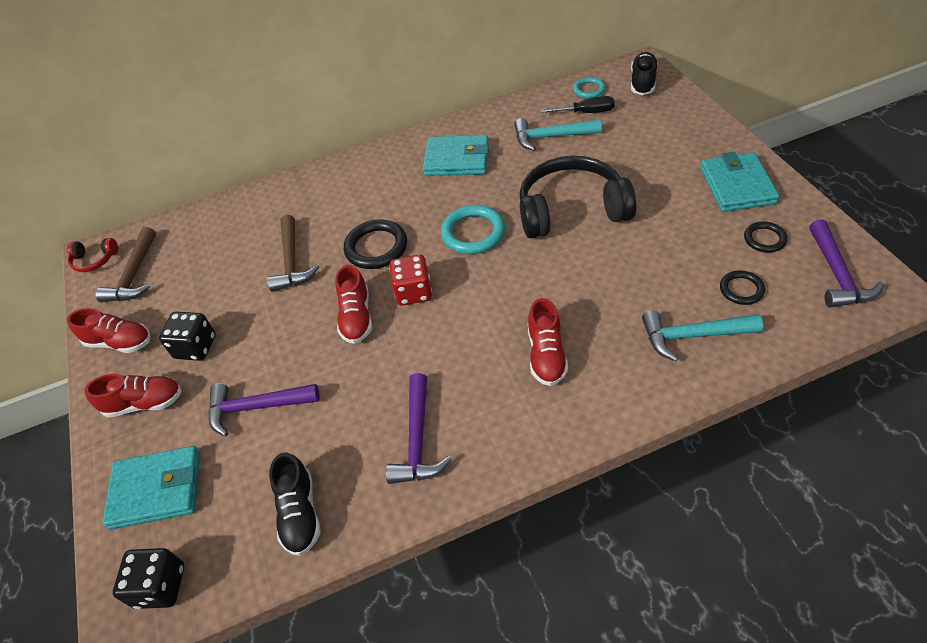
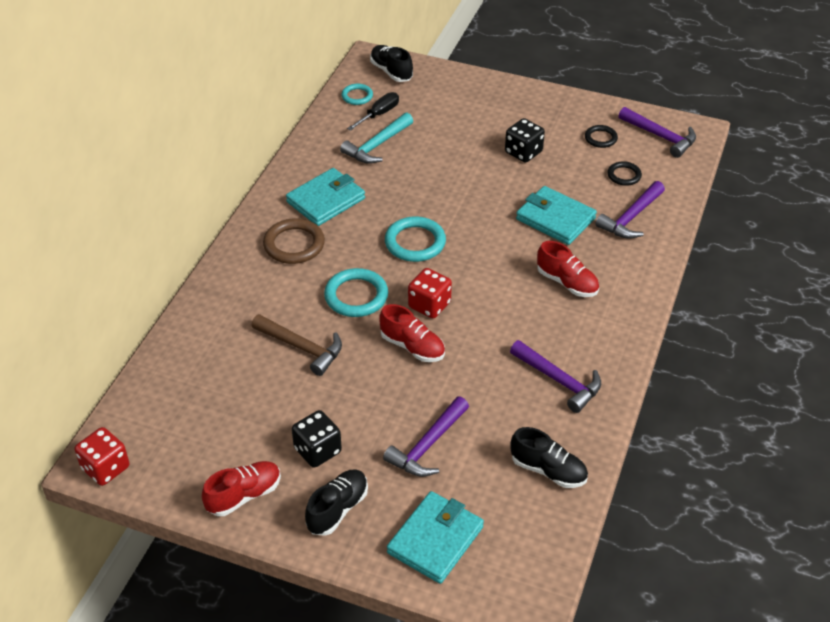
camera: 55 degrees left, 5 degrees down
(94, 260) = (105, 468): red headphones -> red dice
(134, 275) = (170, 449): brown hammer -> none
(144, 403) = (337, 509): red shoe -> black shoe
(160, 586) = (524, 574): black dice -> black dice (523, 152)
(376, 247) = (356, 296): black ring -> turquoise ring
(391, 180) = (294, 244): none -> brown ring
(571, 210) = (462, 187): black headphones -> none
(693, 336) = (631, 217): turquoise hammer -> purple hammer
(737, 186) = (545, 113): turquoise wallet -> turquoise wallet (555, 219)

